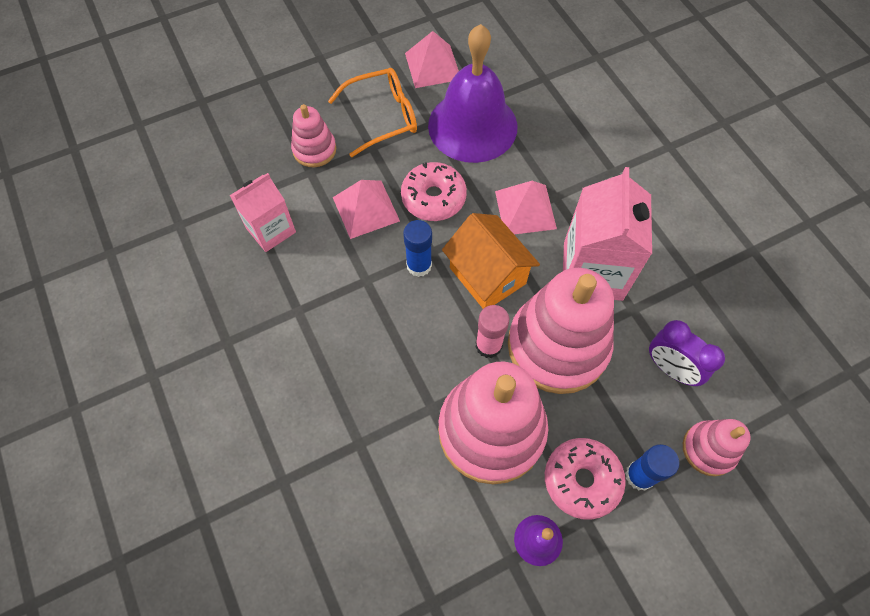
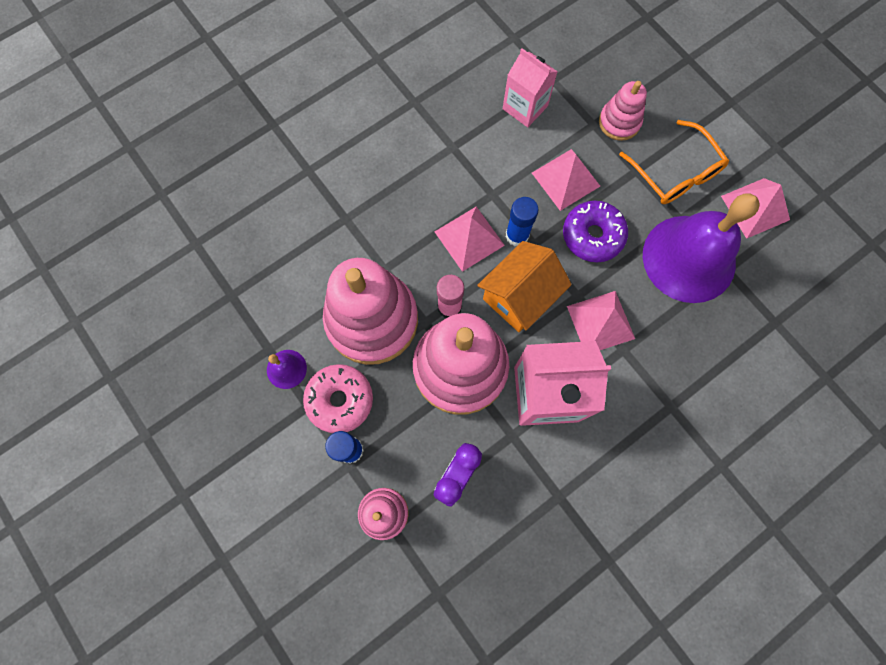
camera: 80 degrees right, 10 degrees up
(413, 312) = (469, 238): none -> pink pyramid
(433, 198) = (592, 235): pink donut -> purple donut

